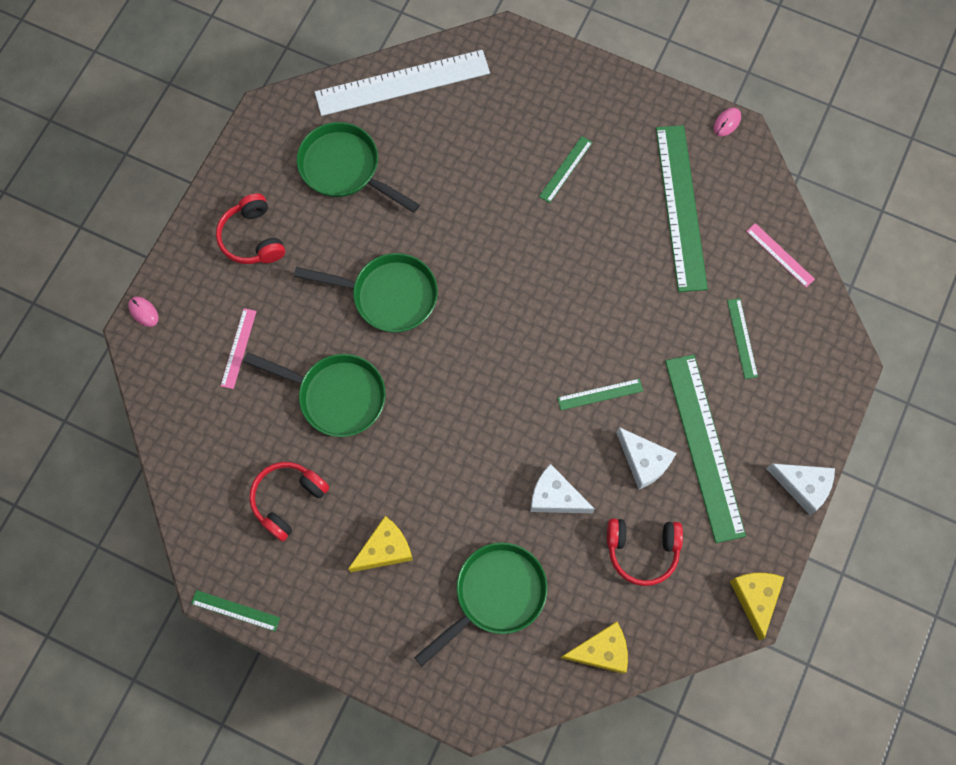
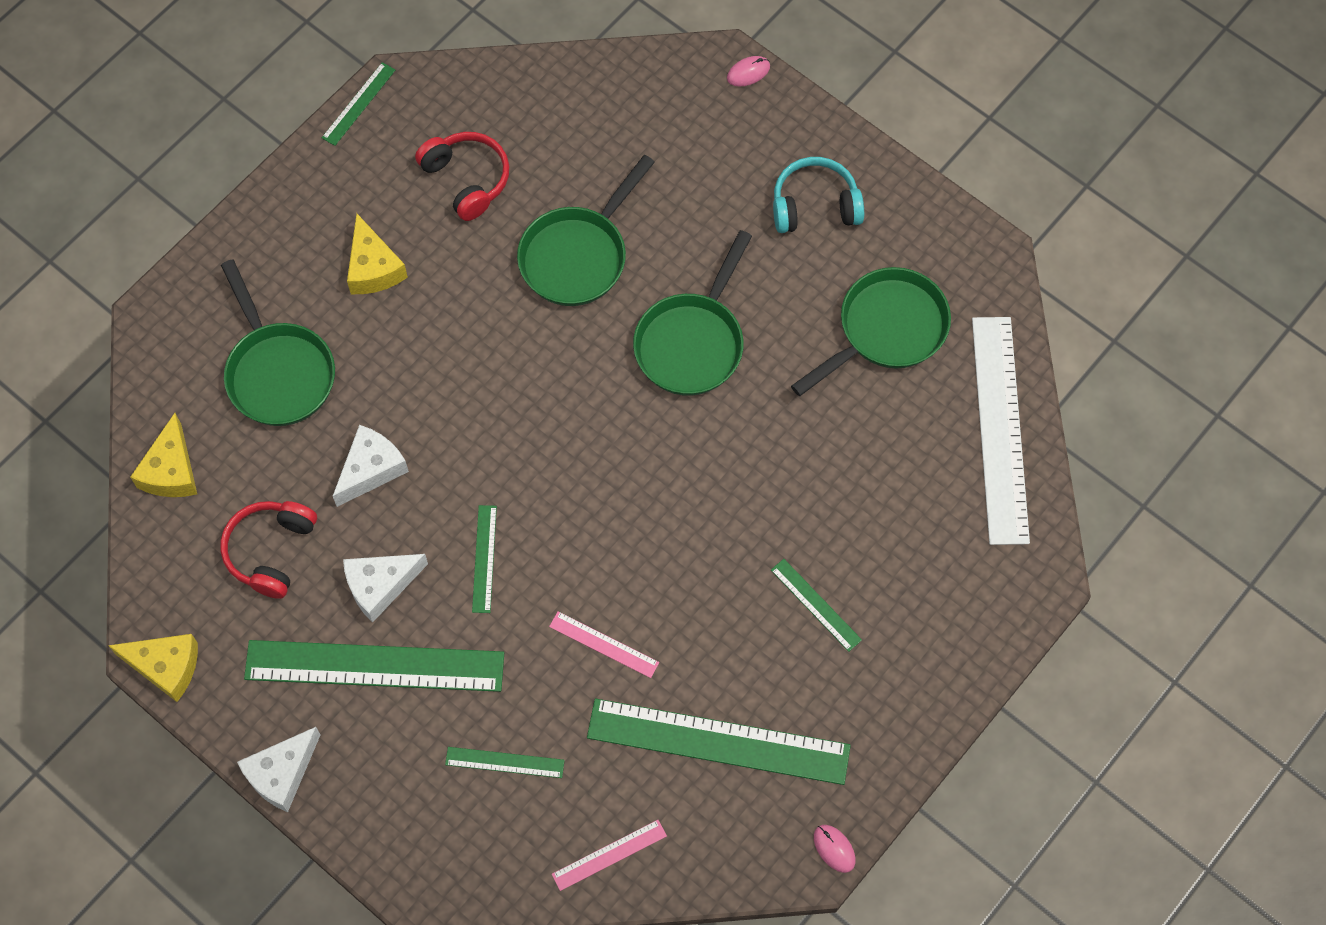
camera: 105 degrees right, 5 degrees down
(238, 348) = (671, 163): pink ruler -> pink ruler (604, 644)
(252, 238) = (815, 205): red headphones -> turquoise headphones

